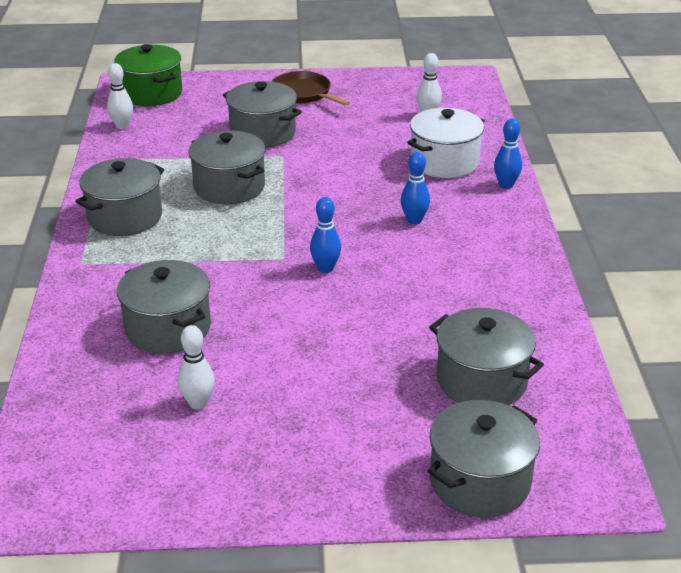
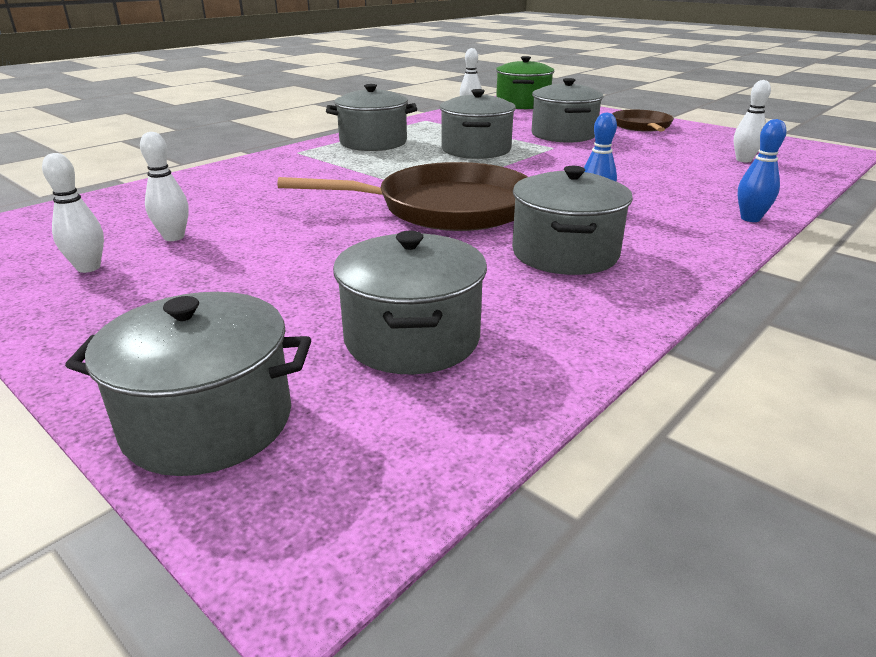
camera: 45 degrees right, 5 degrees down
(168, 328) = (262, 195): grey pot -> grey pot (565, 253)
(203, 460) = (88, 268): none -> white bowling pin
(325, 268) = (447, 208): blue bowling pin -> brown pan
(444, 162) = (705, 187): white pot -> none

